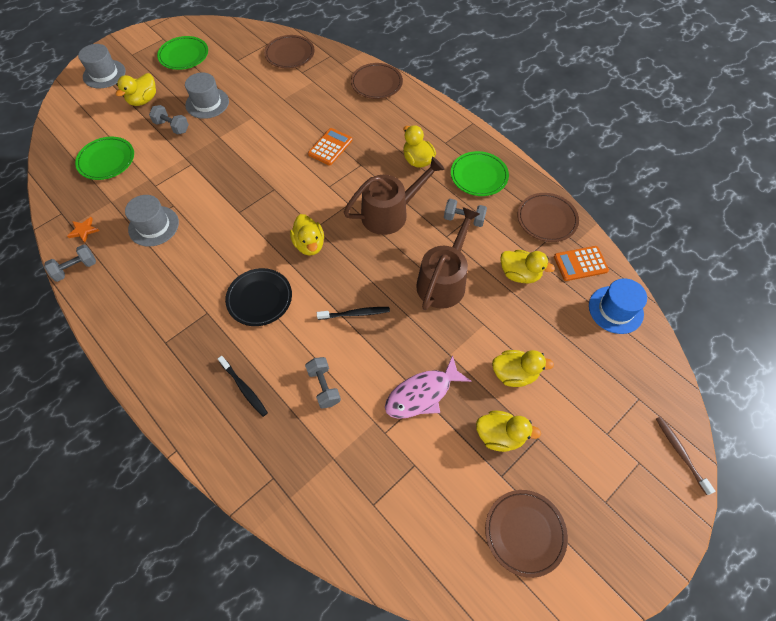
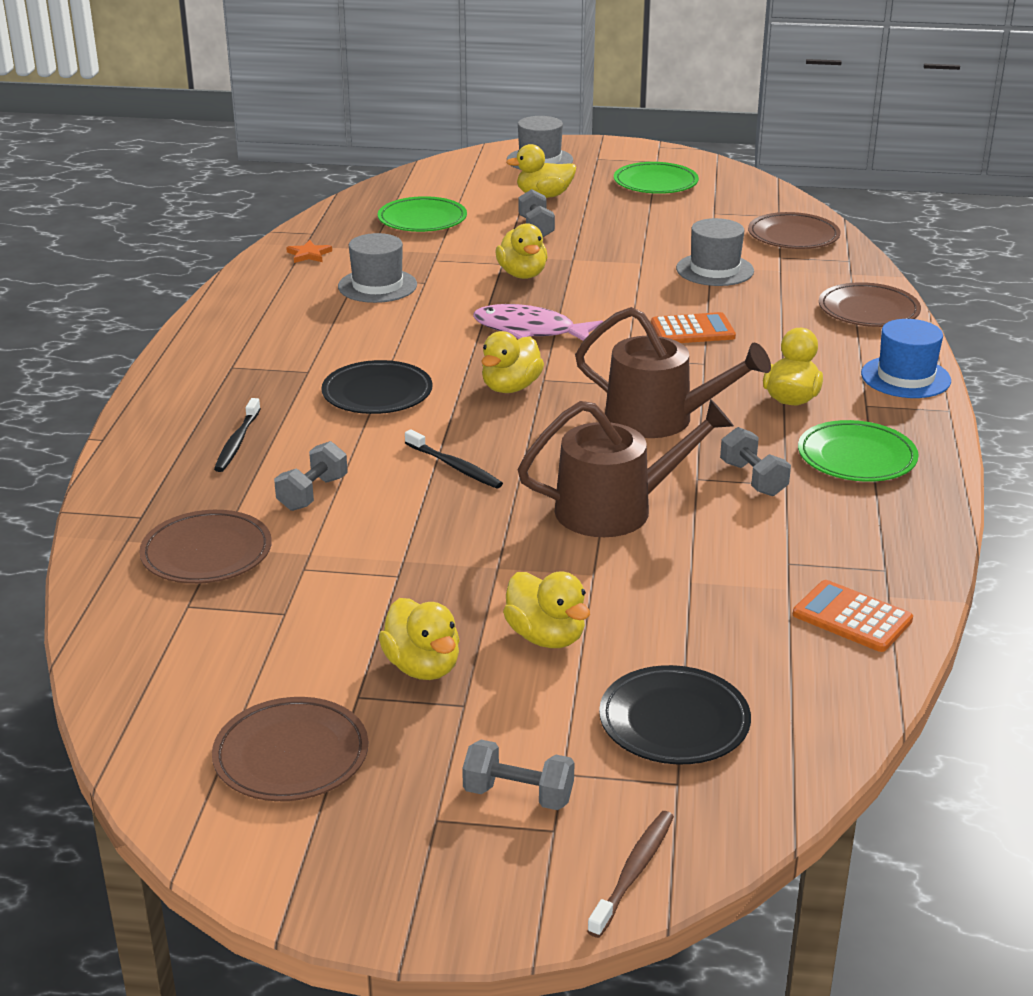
camera: 50 degrees right, 30 degrees down
(76, 268) = (254, 275): grey dumbbell -> grey dumbbell (518, 795)
(207, 103) = (610, 229): grey hat -> grey hat (714, 270)
(422, 394) = (402, 572): pink fish -> pink fish (530, 330)
(519, 274) = (734, 568): yellow duck -> yellow duck (522, 274)
(546, 219) = (884, 550): brown plate -> brown plate (206, 553)
(601, 371) = (674, 721): none -> black plate
(615, 309) = (818, 690): blue hat -> blue hat (905, 377)

